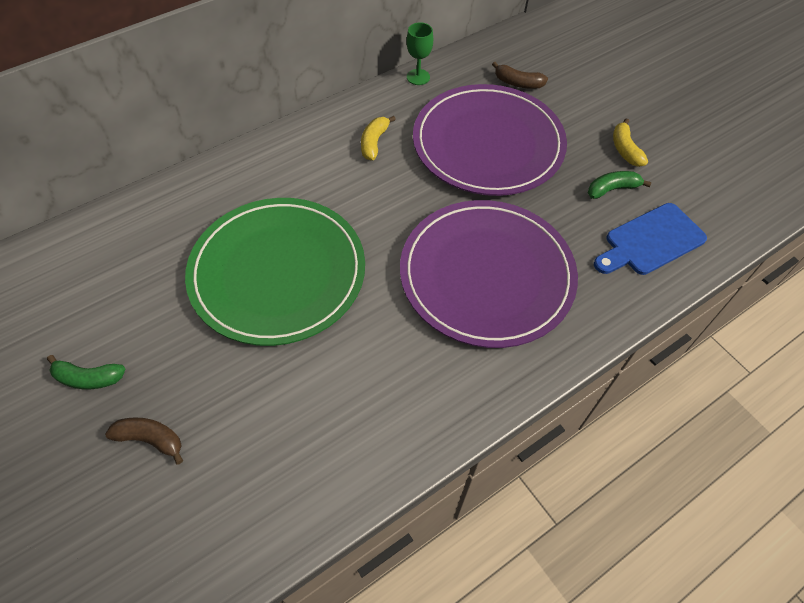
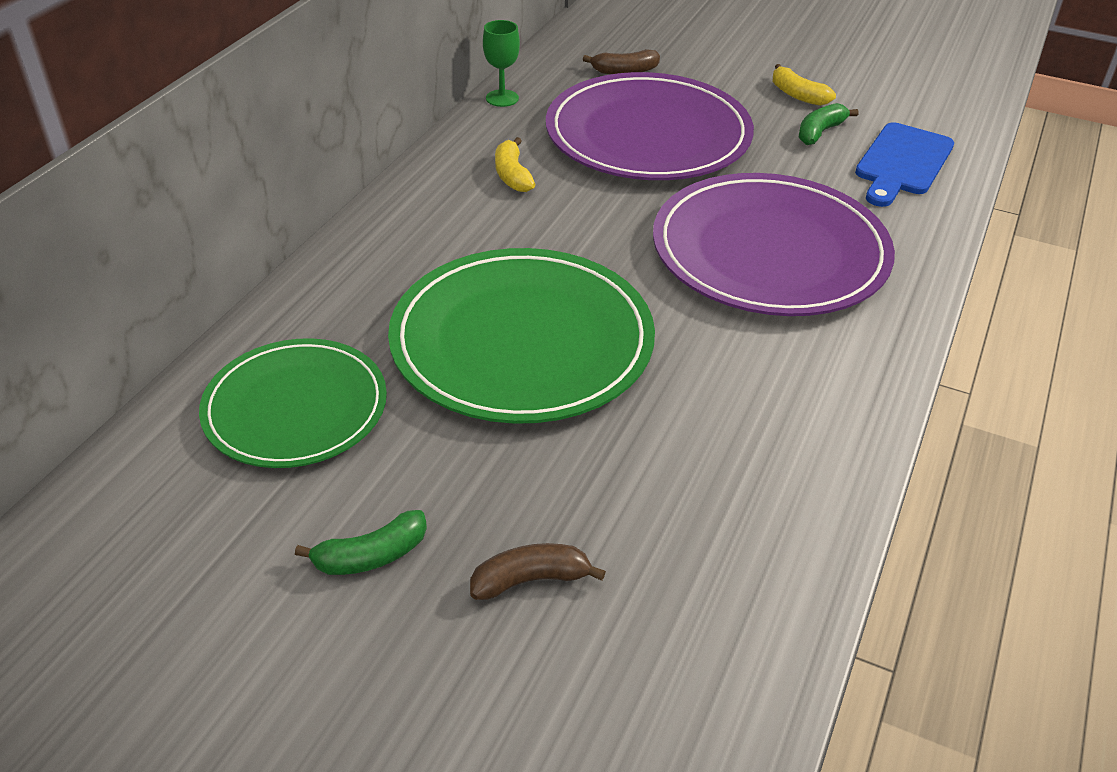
camera: 30 degrees left, 15 degrees down
(126, 261) = (295, 408): none -> green plate

